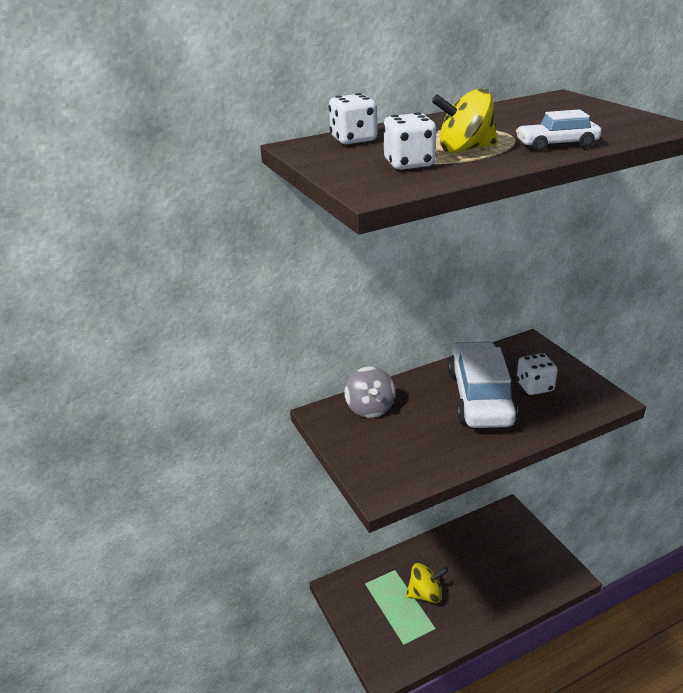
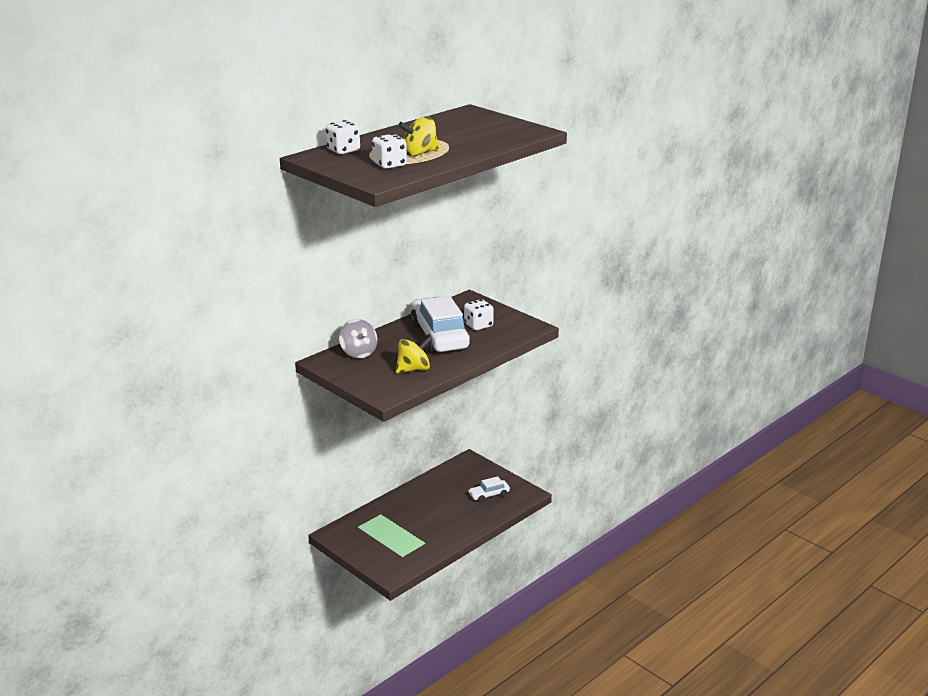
camera: 20 degrees left, 5 degrees down
(425, 594) = (411, 524): yellow spinning top -> yellow spinning top (413, 369)
(556, 145) = (475, 147): white car -> white car (489, 495)

